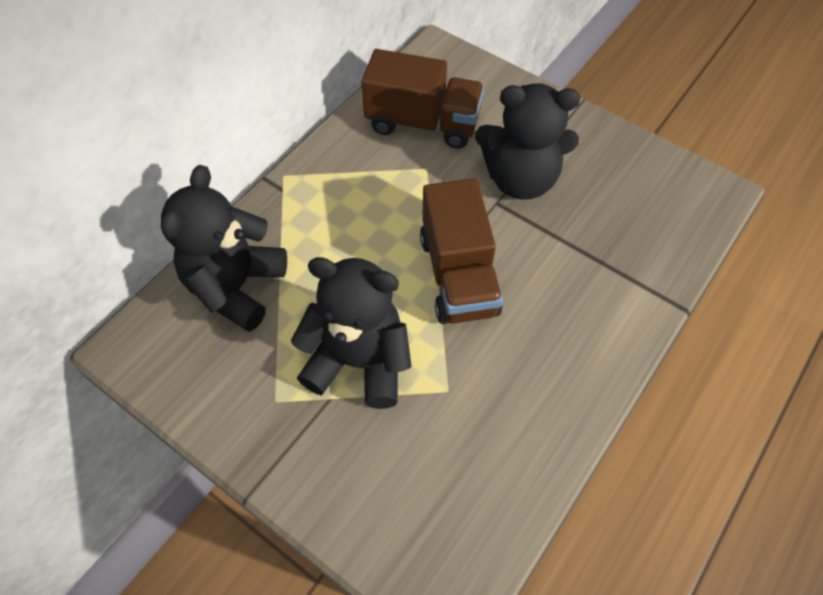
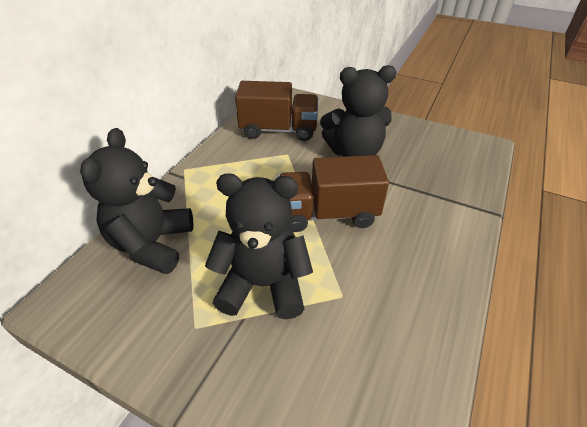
camera: 10 degrees left, 15 degrees down
(458, 275) = (328, 214): brown truck -> brown truck turned 105 degrees clockwise

